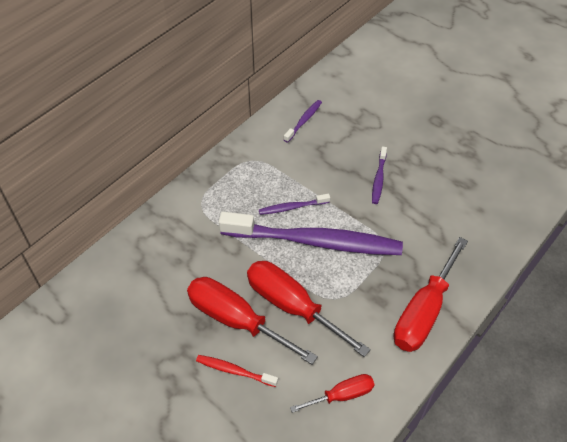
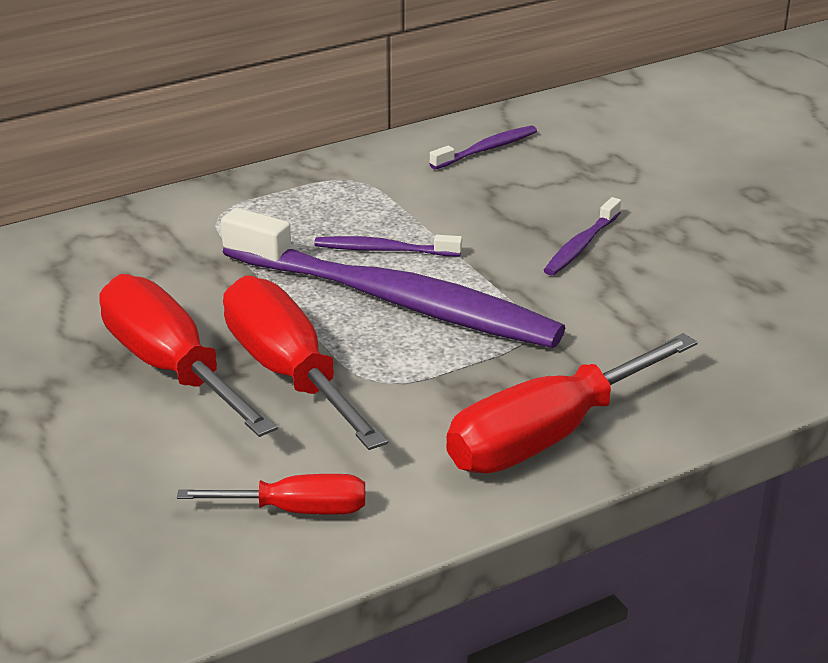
camera: 20 degrees right, 20 degrees down
(234, 371) = (118, 431): red toothbrush -> none

